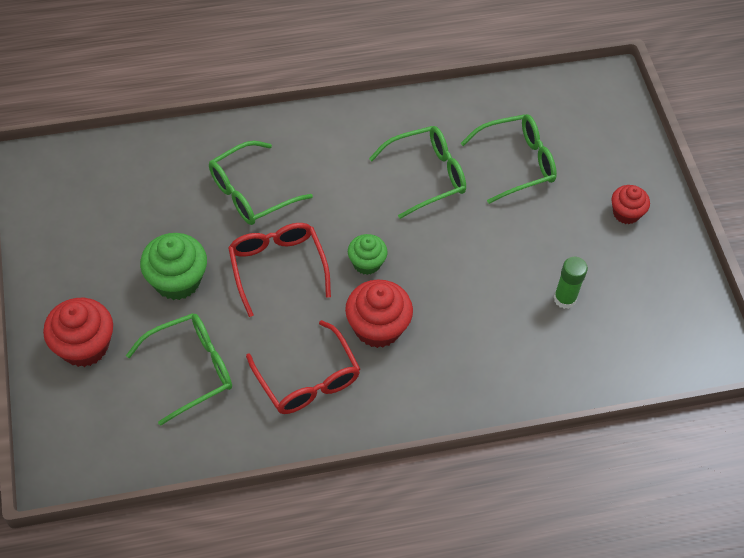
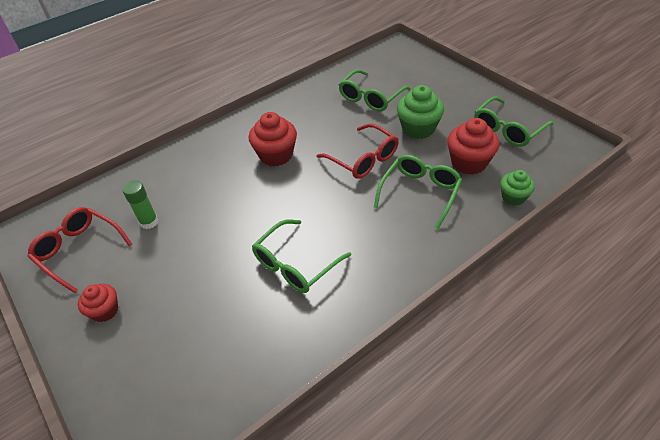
camera: 160 degrees right, 10 degrees down
(84, 346) = (436, 85): red cupcake -> red cupcake (469, 162)
(308, 380) = (302, 117): red glasses -> red glasses (79, 250)
(366, 263) = (305, 185): green cupcake -> green cupcake (513, 197)
(517, 163) = (220, 312): green glasses -> green glasses (507, 129)

